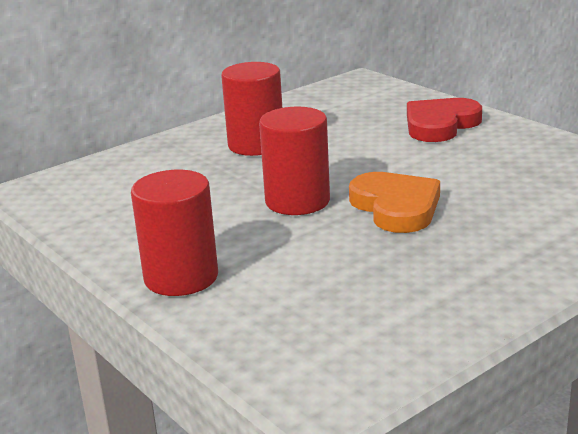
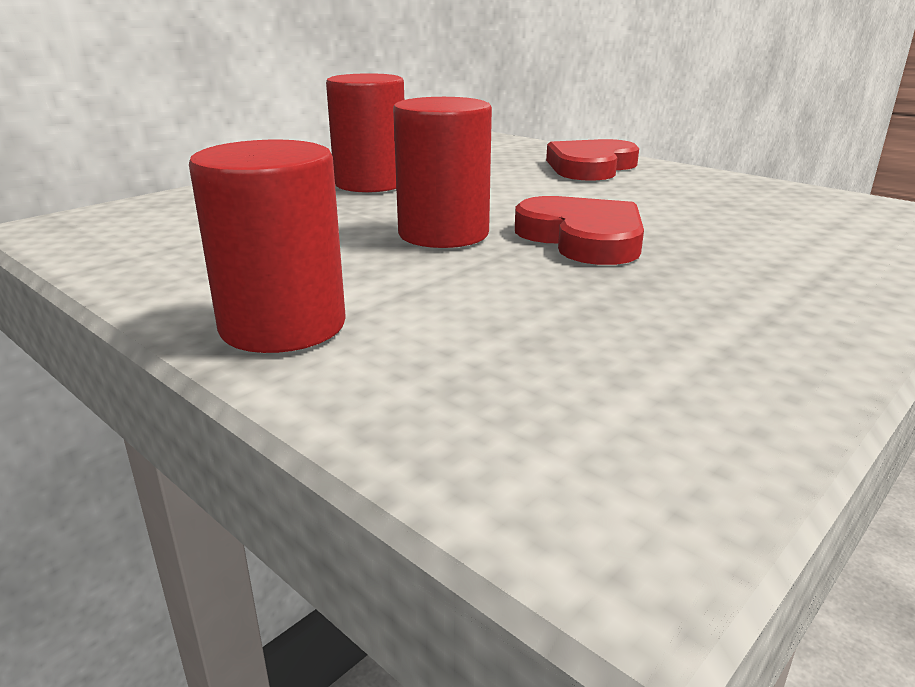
camera: 10 degrees left, 0 degrees up
(396, 207) = (583, 238): orange heart -> red heart

